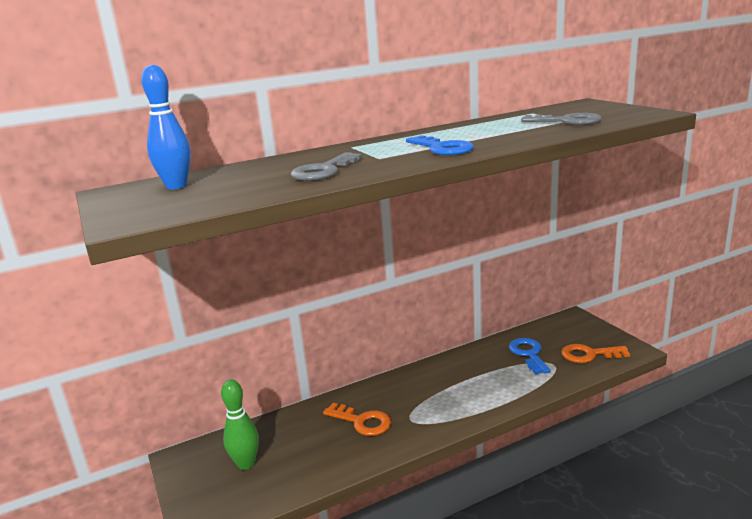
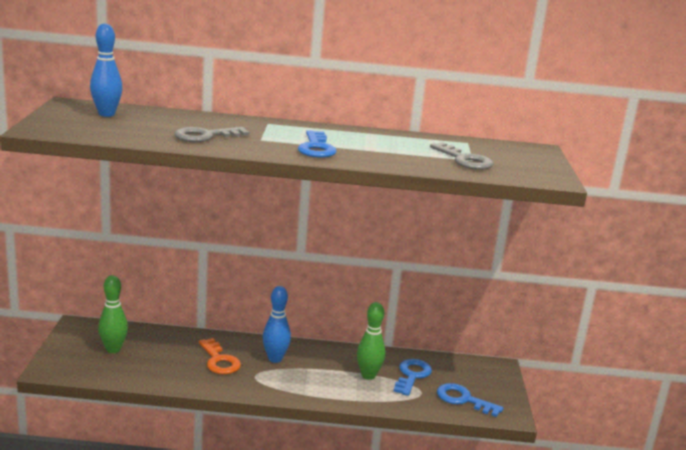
camera: 25 degrees right, 0 degrees up
(407, 395) = (275, 359): none -> blue bowling pin
(498, 371) = (368, 375): none -> green bowling pin
(589, 354) = (463, 399): orange key -> blue key

